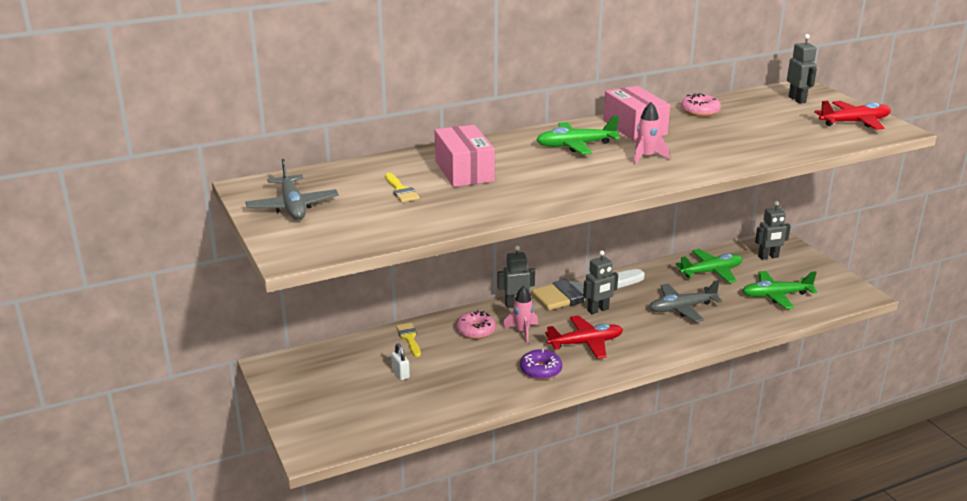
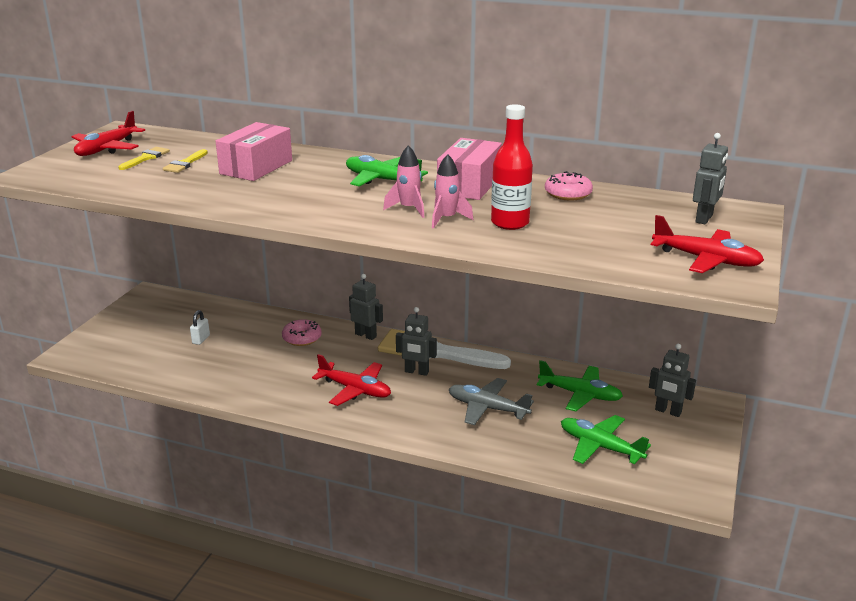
camera: 45 degrees right, 0 degrees up
(293, 206) = (107, 149): grey plane -> red plane
(409, 338) = (252, 320): yellow brush -> yellow brush (146, 158)
(522, 332) = (329, 356): pink rocket -> pink rocket (447, 219)
(540, 370) = (285, 389): purple donut -> none
(721, 142) = (510, 223): none -> red bottle

